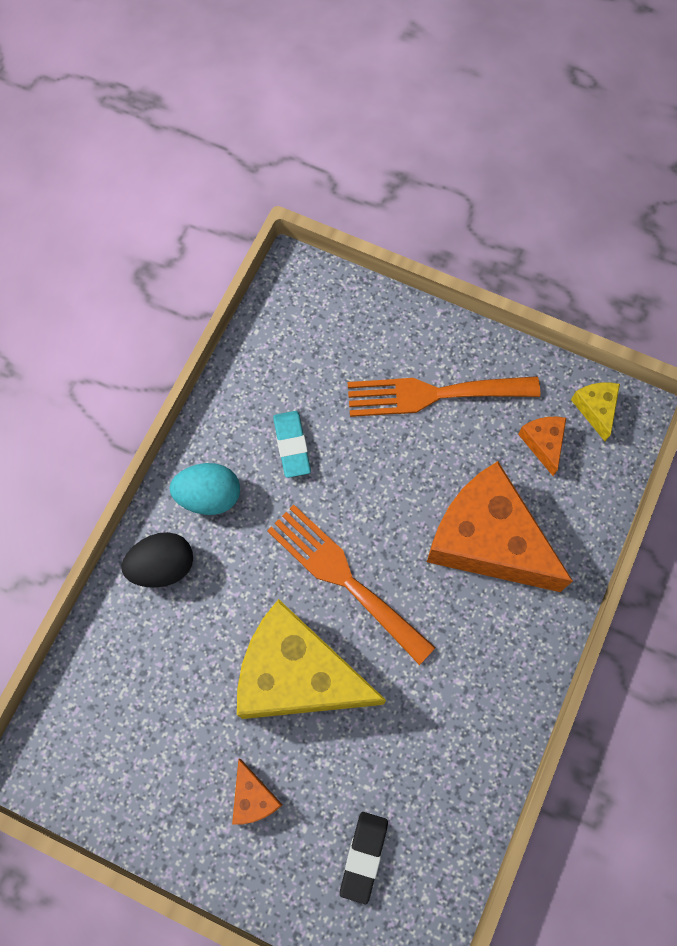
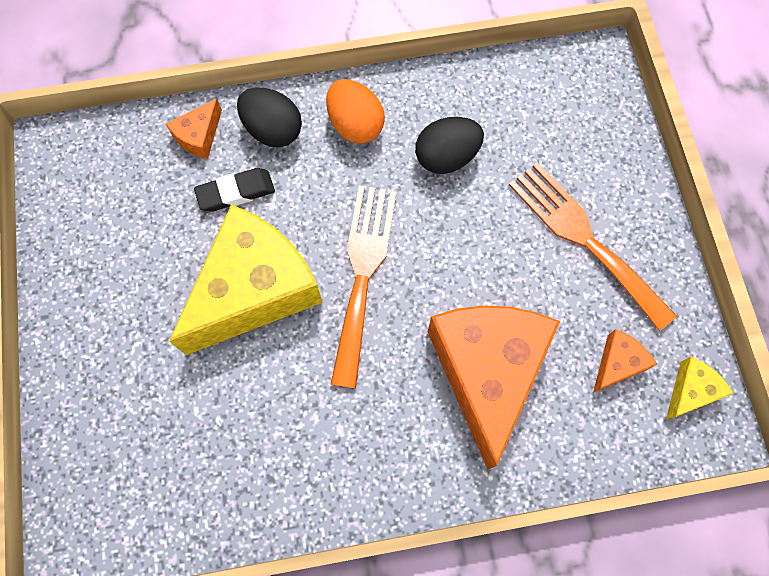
camera: 55 degrees right, 0 degrees up
(209, 496) = (355, 125): turquoise egg -> orange egg
(253, 797) = (130, 323): orange cheese -> orange cheese (199, 136)
(292, 445) = (446, 157): turquoise eraser -> black egg
(297, 674) = (254, 290): yellow cheese -> yellow cheese turned 60 degrees clockwise
(364, 856) = (135, 445): black eraser -> black eraser (236, 192)

